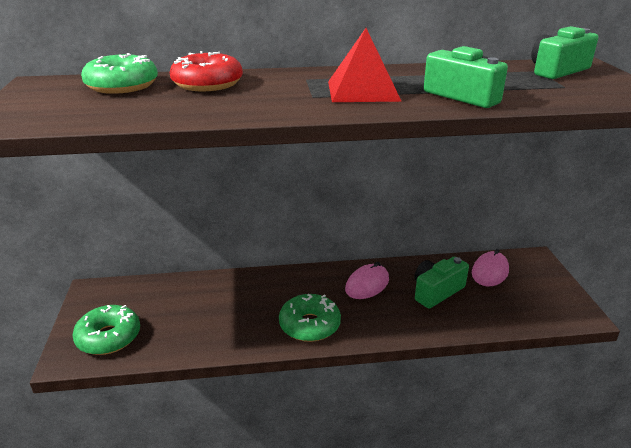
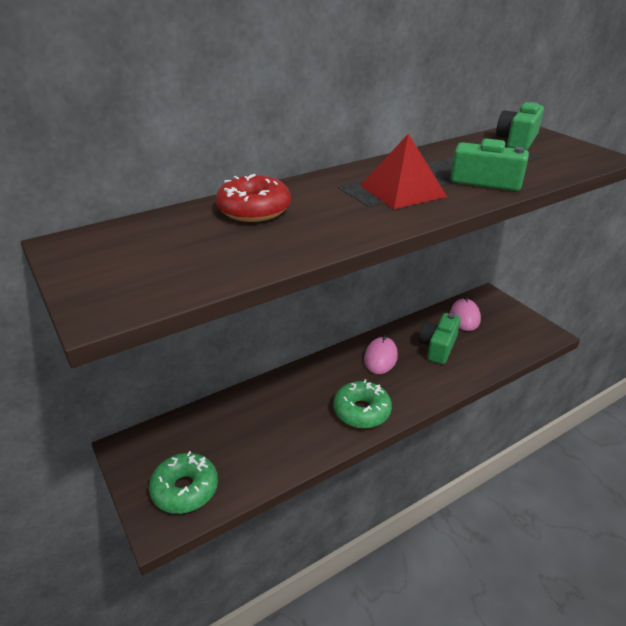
camera: 25 degrees left, 5 degrees up
(122, 86) = (169, 229): green donut -> none

